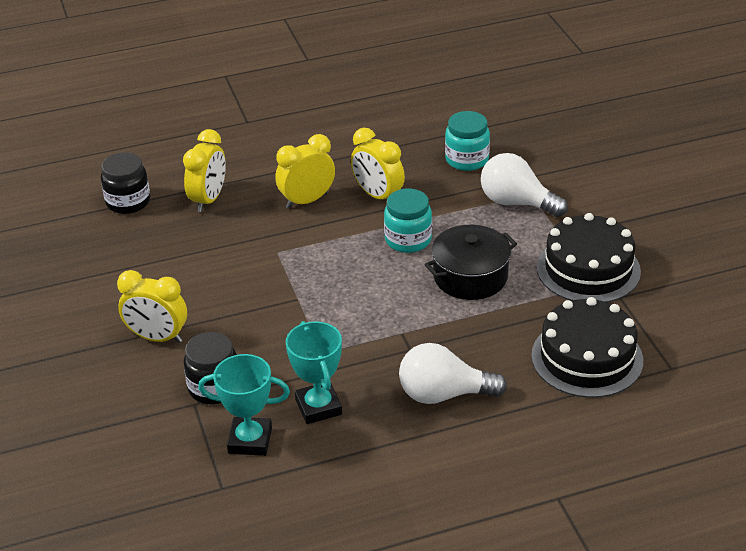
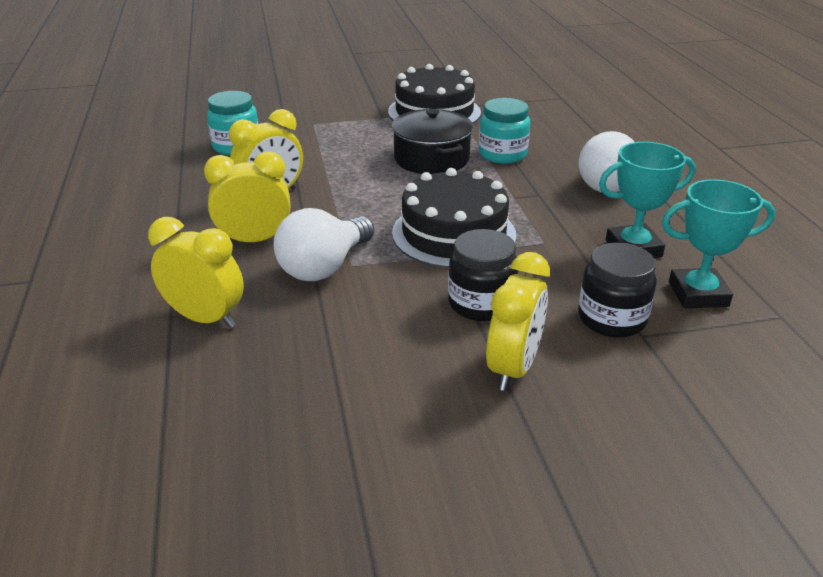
camera: 85 degrees left, 5 degrees down
(128, 202) = (160, 404): black jar -> black jar (481, 304)
(250, 440) = (698, 294): turquoise trophy -> turquoise trophy turned 75 degrees clockwise
(307, 200) = (254, 240): yellow clock -> yellow clock turned 105 degrees clockwise
(408, 240) = (361, 184): turquoise jar -> turquoise jar (502, 154)
(517, 203) = (324, 130): white light bulb -> white light bulb (324, 267)
(587, 358) = (550, 123): black cake -> black cake (454, 233)

